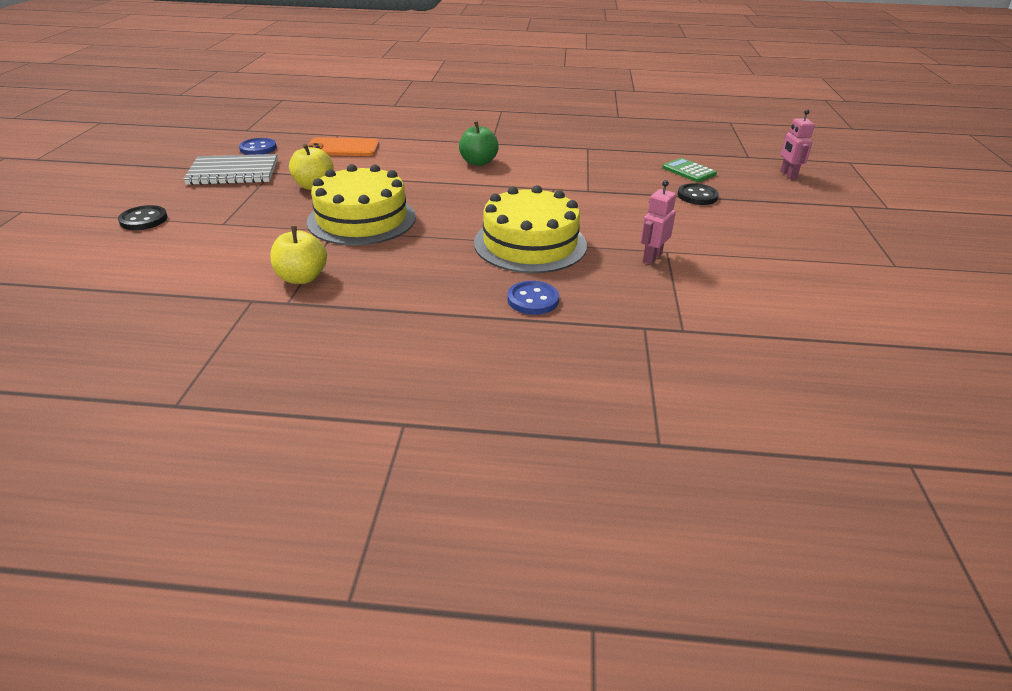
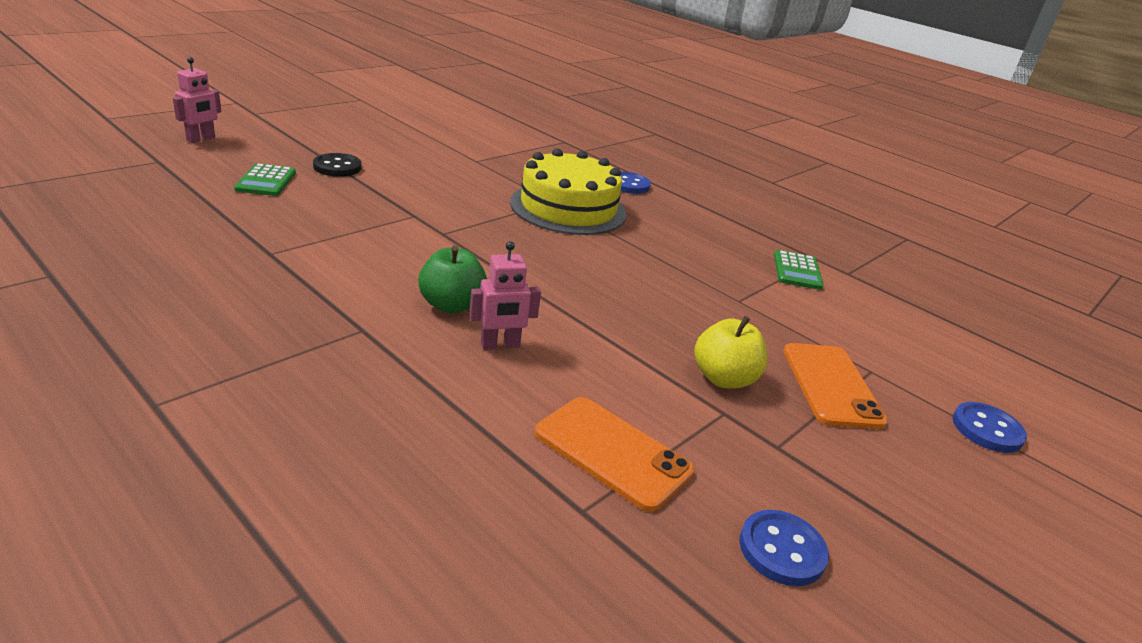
camera: 145 degrees left, 5 degrees down
(144, 220) = (987, 429): black button -> blue button
(233, 172) = (847, 482): grey notebook -> none
(249, 205) = (831, 385): none -> orange phone
(302, 278) = (797, 271): yellow apple -> green calculator
(362, 219) = (698, 299): yellow cake -> none
(652, 257) = (497, 163): pink robot -> pink robot (500, 345)

